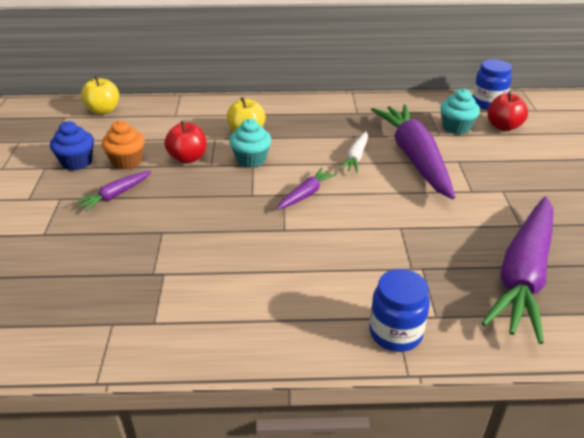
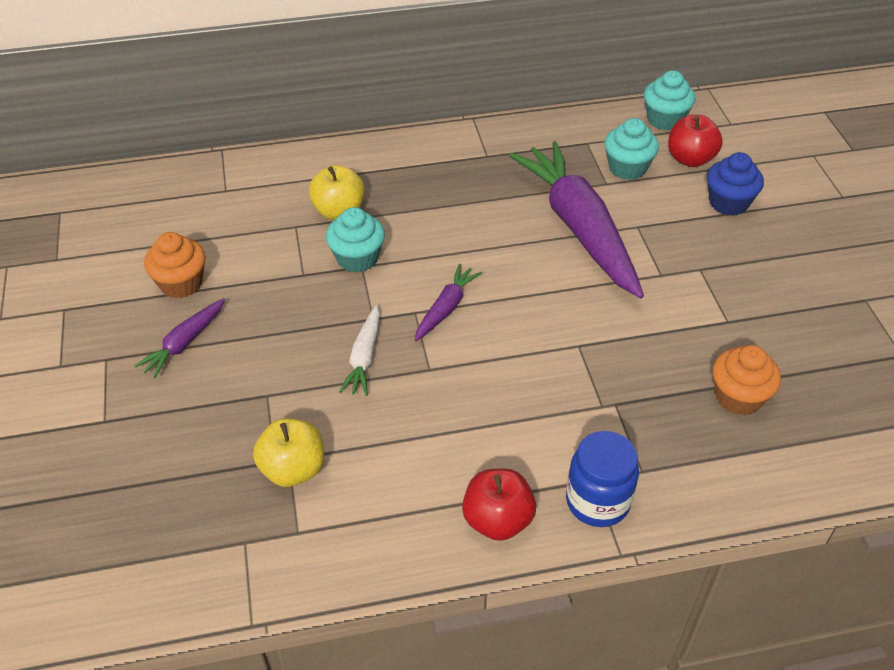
camera: 10 degrees left, 10 degrees up
(77, 162) = (108, 293): blue cupcake -> blue cupcake (728, 203)
(103, 110) = (115, 193): yellow apple -> yellow apple (293, 469)
(188, 158) = (267, 266): red apple -> red apple (497, 520)
(356, 157) = (500, 236): white carrot -> white carrot (364, 357)
(487, 104) = (664, 119): blue jar -> turquoise cupcake
(523, 275) = (738, 397): purple carrot -> orange cupcake

